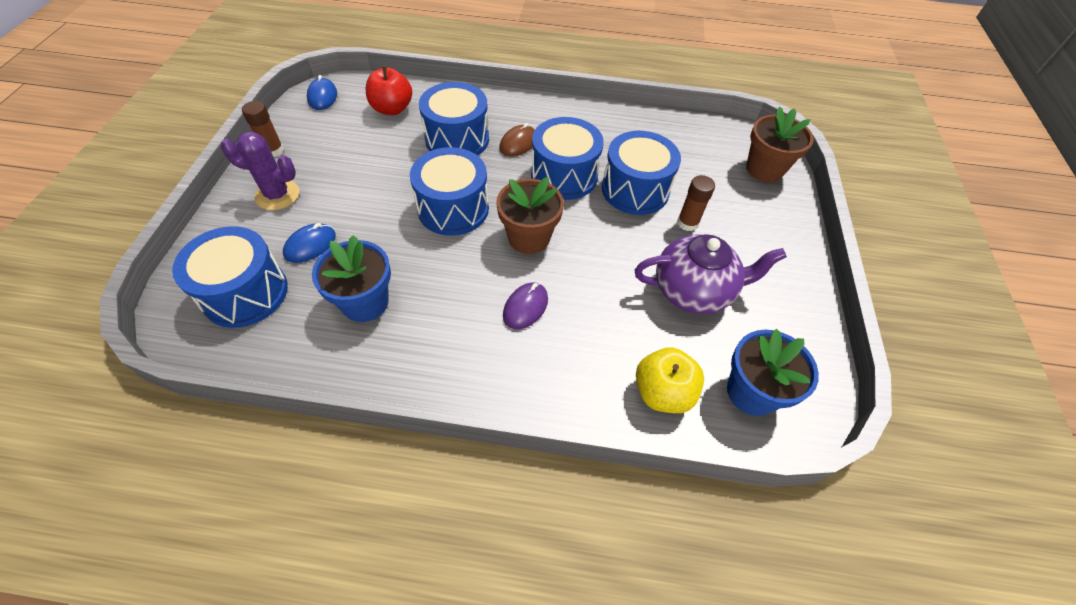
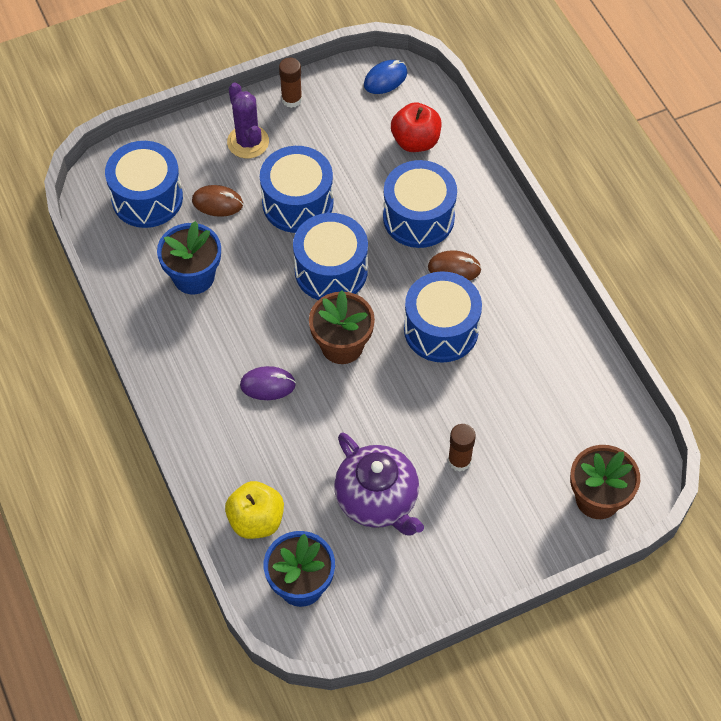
camera: 60 degrees right, 5 degrees up
(310, 245) = (217, 203): blue mouse -> brown mouse
(635, 190) = (470, 397): blue drum -> blue drum (297, 203)

